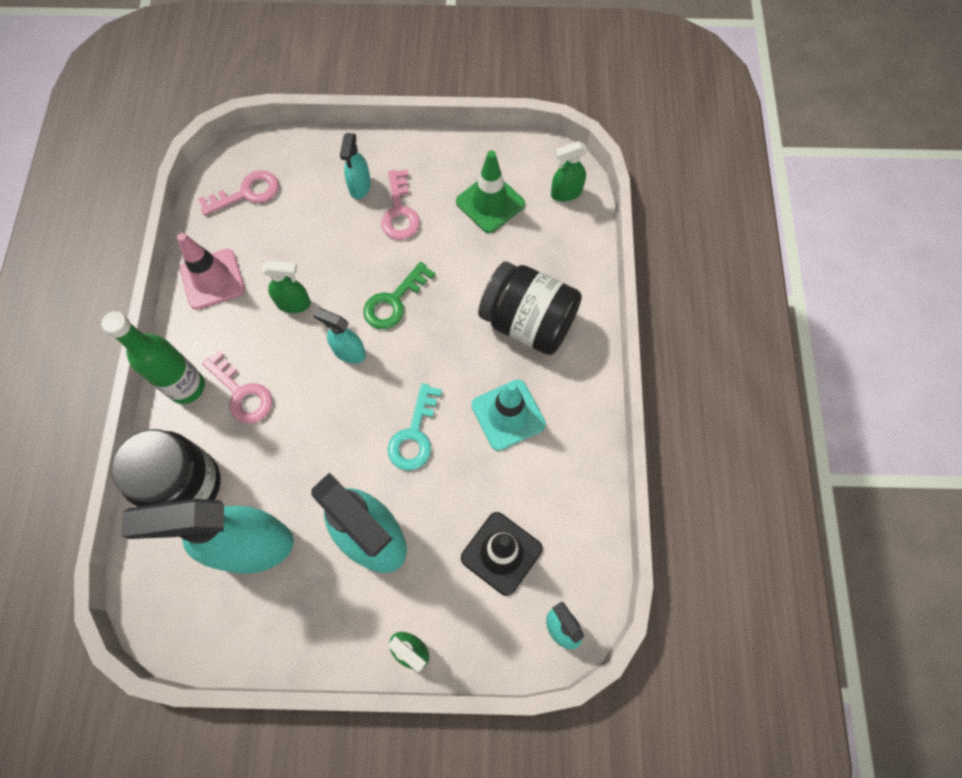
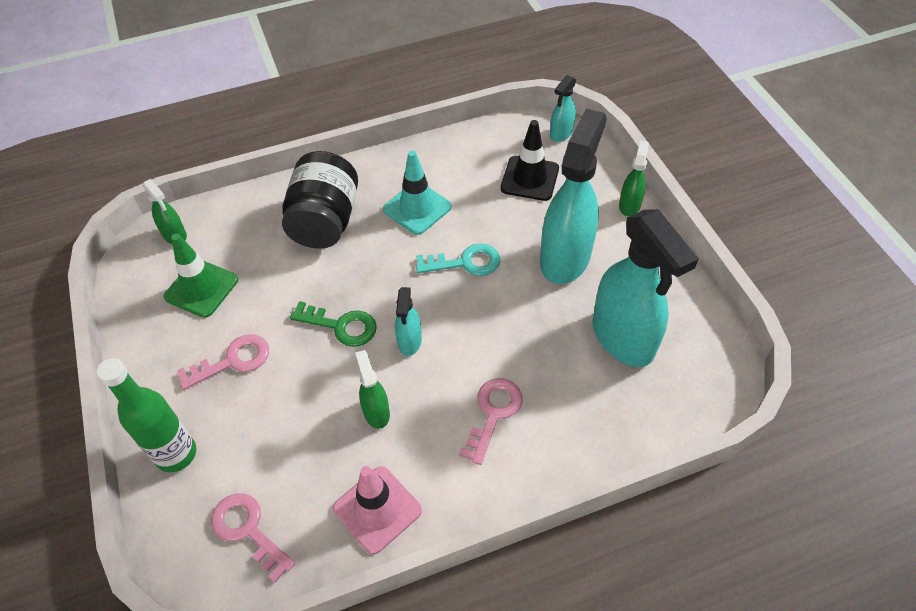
camera: 110 degrees left, 15 degrees down
(186, 484) = (604, 418): black jar -> none
(187, 387) = (511, 469): green bottle -> green bottle (176, 454)
(360, 187) = (209, 411): turquoise spray bottle -> none

